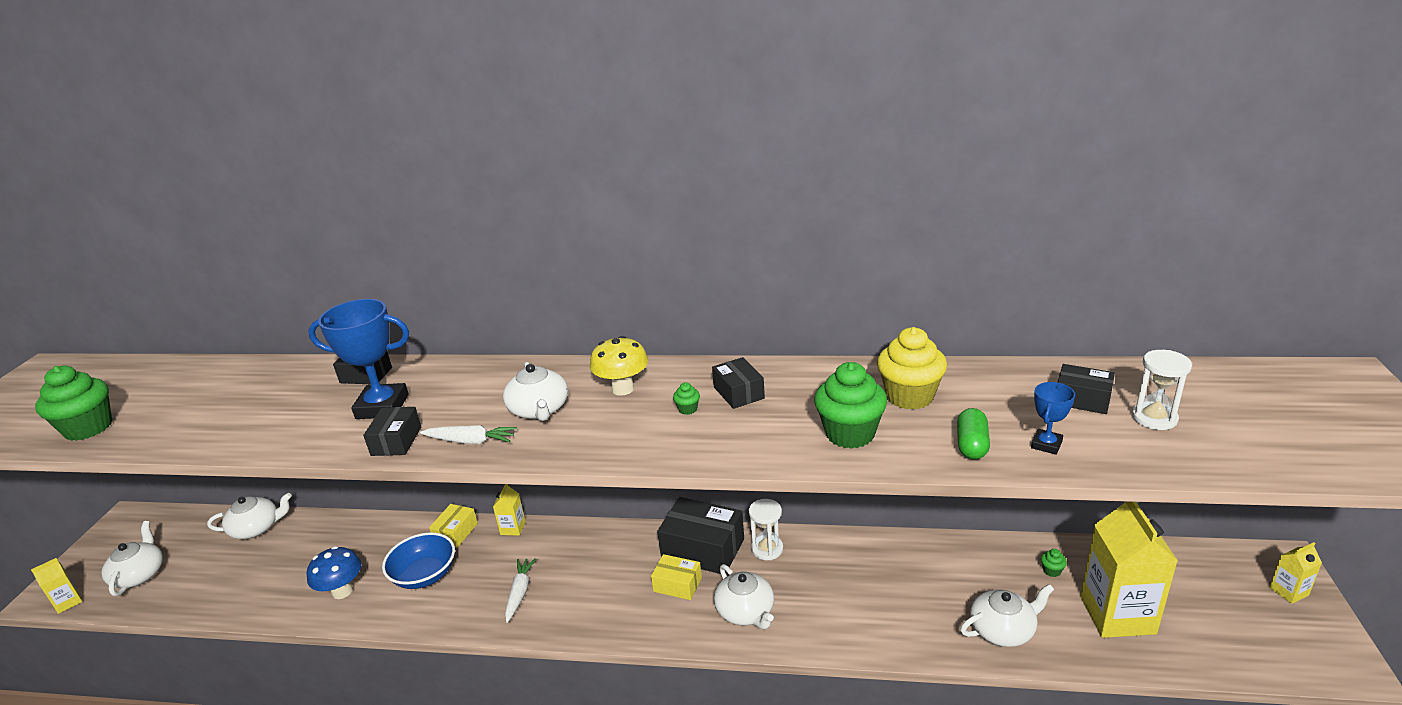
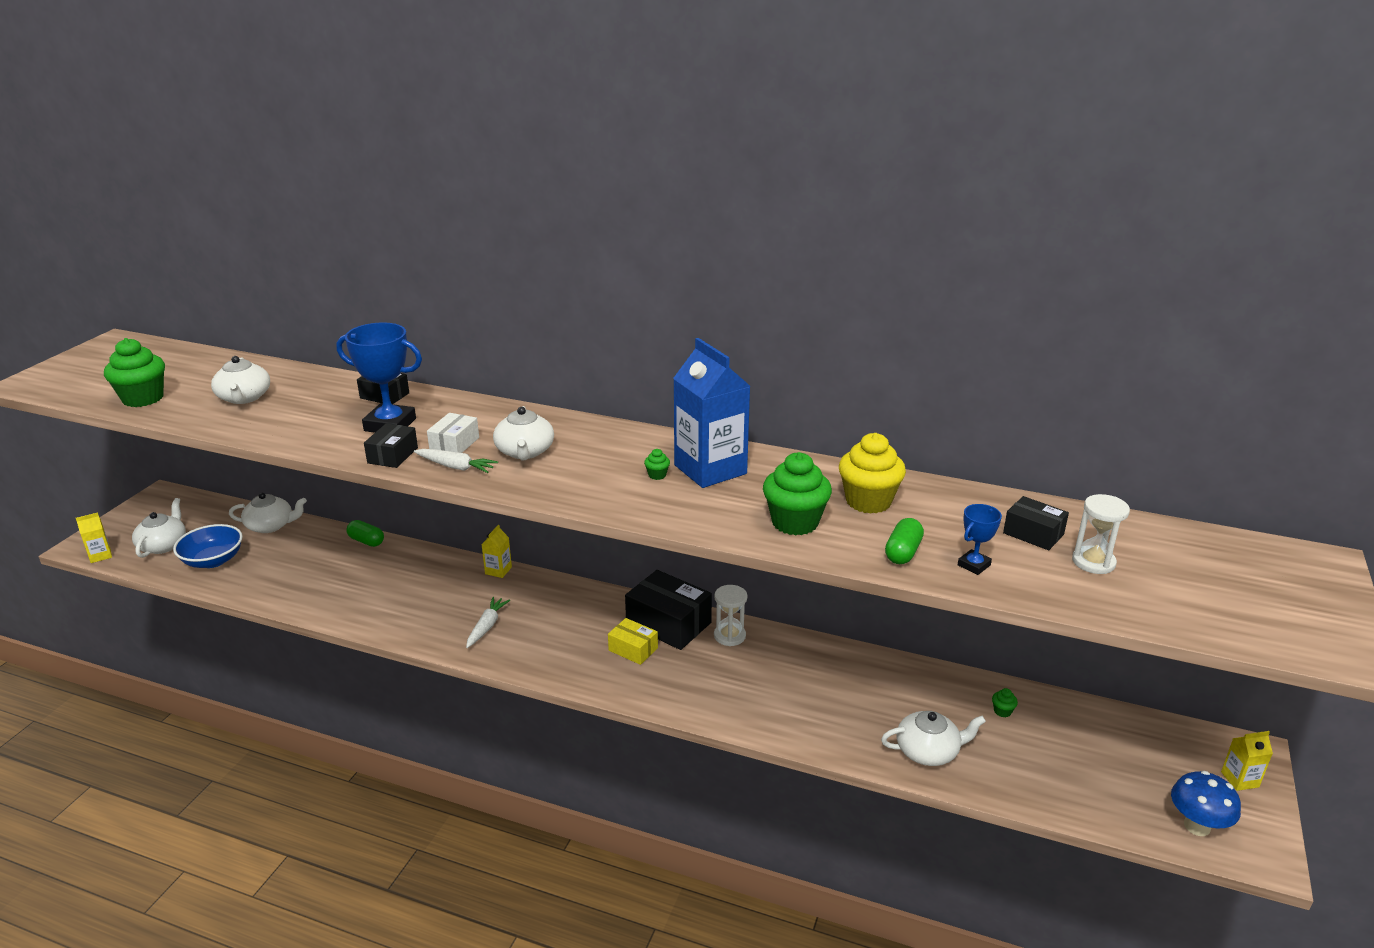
camera: 10 degrees right, 0 degrees up
(342, 591) = (331, 593): blue mushroom -> blue mushroom (1197, 826)
(365, 524) = (366, 541): none -> green capsule
(424, 575) = (407, 595): blue bowl -> blue bowl (213, 560)
(456, 533) = (445, 564): yellow box -> none
(460, 415) = (454, 444): none -> white box
(622, 389) = (606, 447): yellow mushroom -> none
(738, 393) = (710, 469): black box -> blue carton
(745, 611) = (688, 685): white teapot -> white teapot (244, 398)
(1117, 615) = (1049, 763): yellow carton -> none

